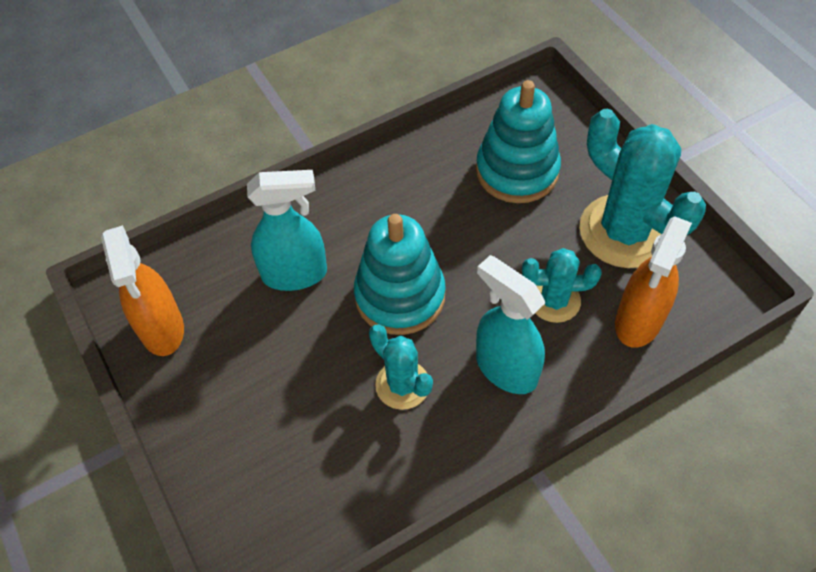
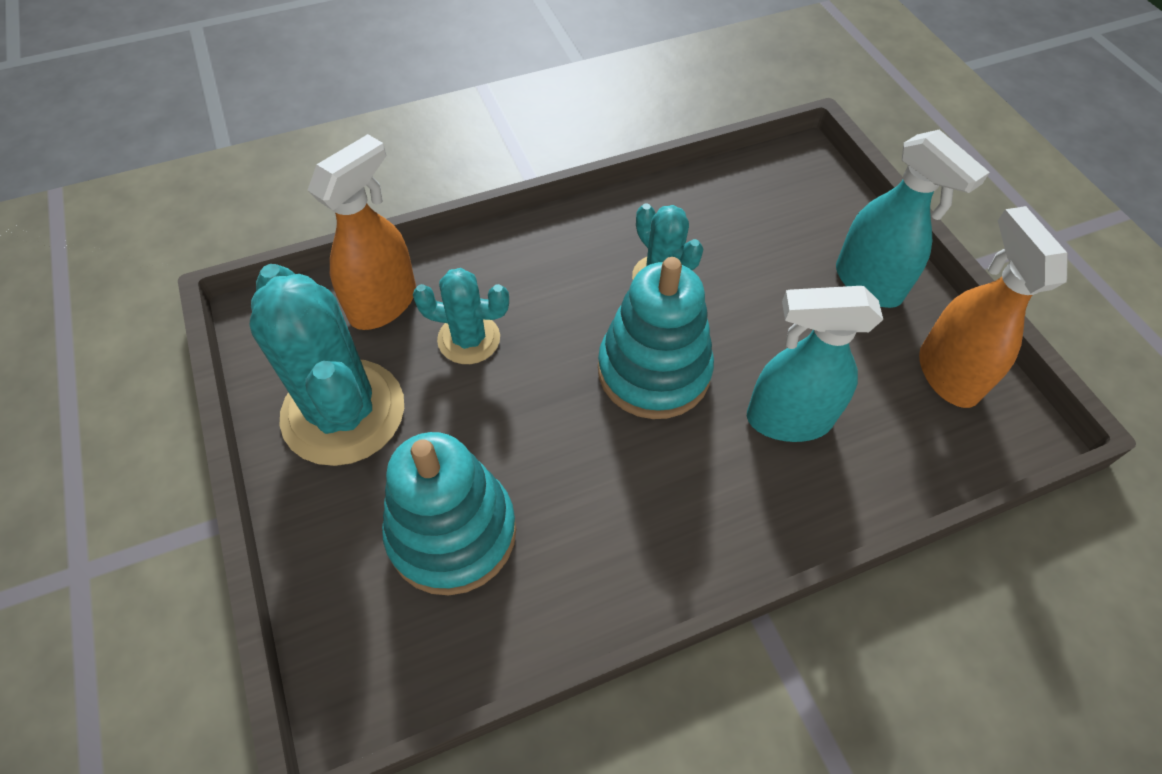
camera: 175 degrees left, 0 degrees up
(505, 368) = (547, 278): turquoise spray bottle -> turquoise spray bottle (868, 284)

